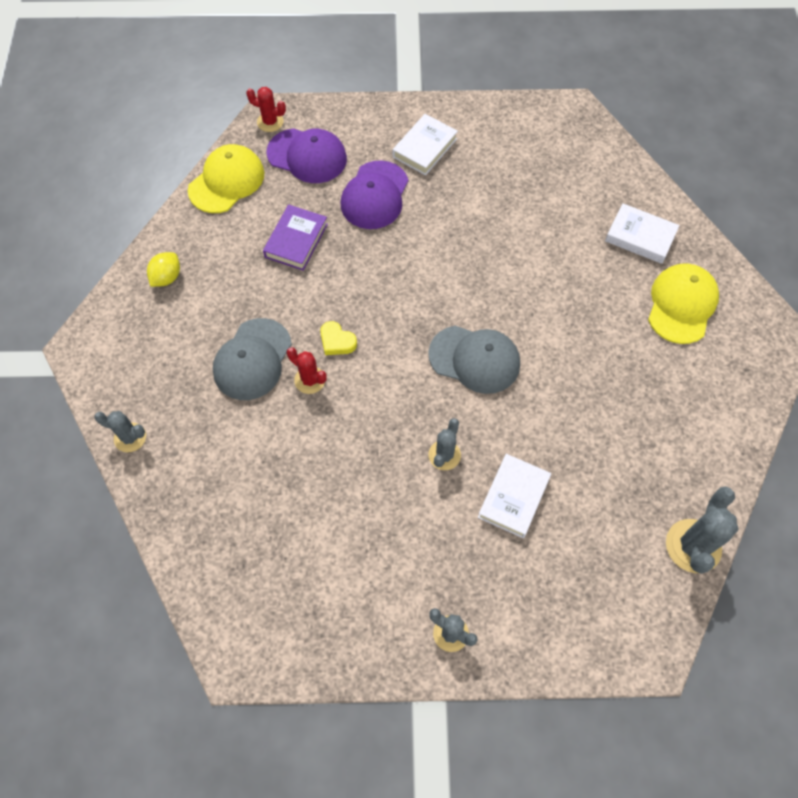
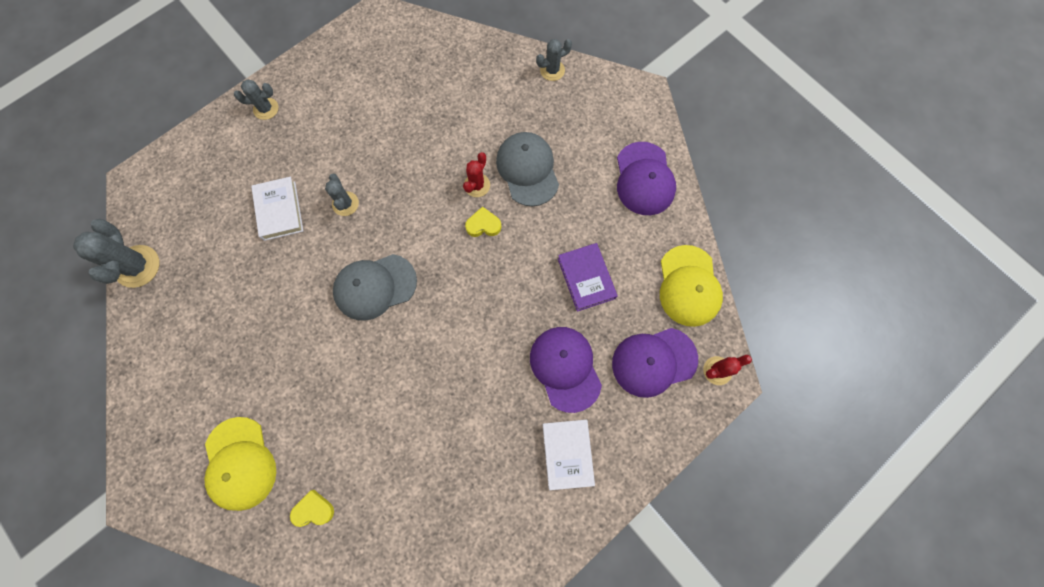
camera: 140 degrees right, 10 degrees up
(167, 277) = (644, 179): yellow lemon -> purple cap
(310, 380) = (477, 185): red cactus -> red cactus turned 60 degrees counterclockwise
(640, 237) = (313, 510): white book -> yellow heart

